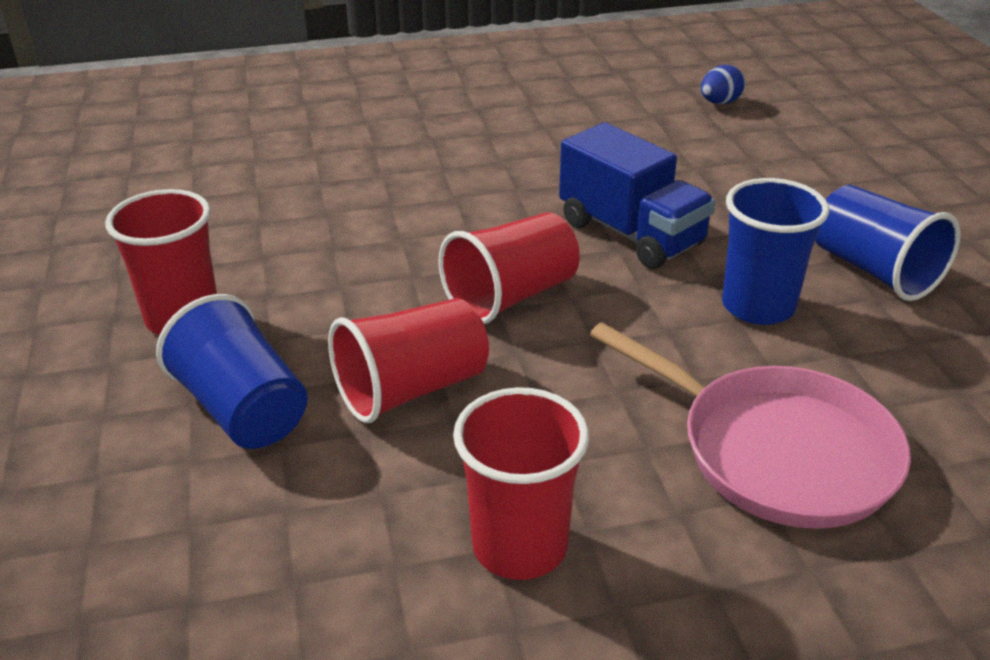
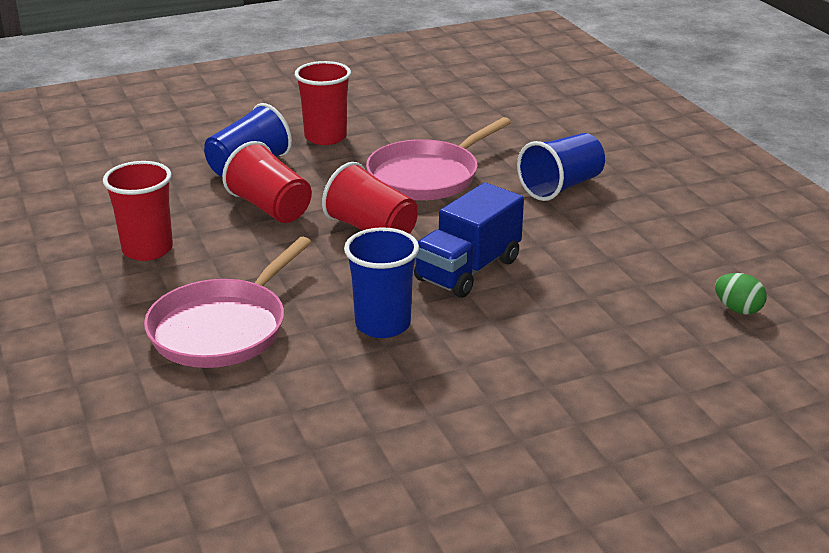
camera: 80 degrees right, 5 degrees down
(370, 238) = (427, 176): none -> pink pan
(719, 103) = (737, 309): blue egg -> green egg
(873, 270) = (449, 381): blue cup -> blue cup (561, 186)

